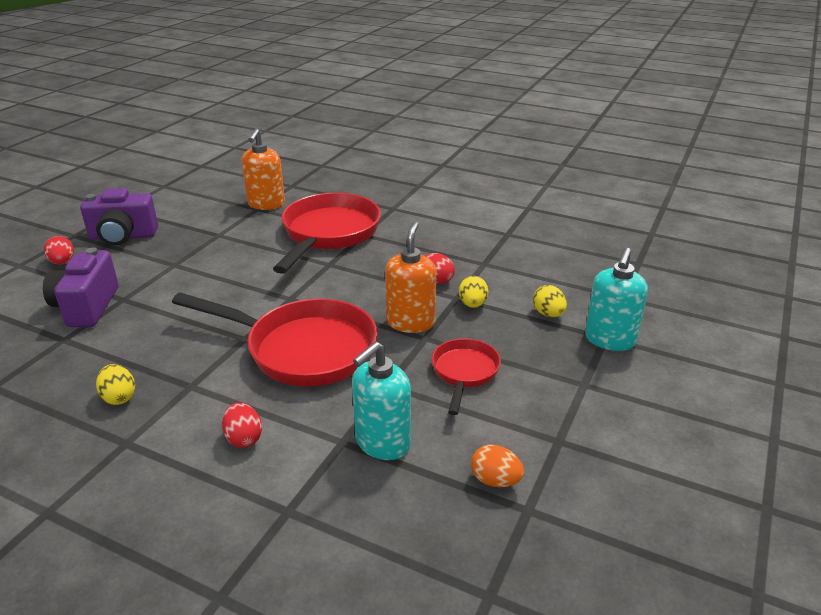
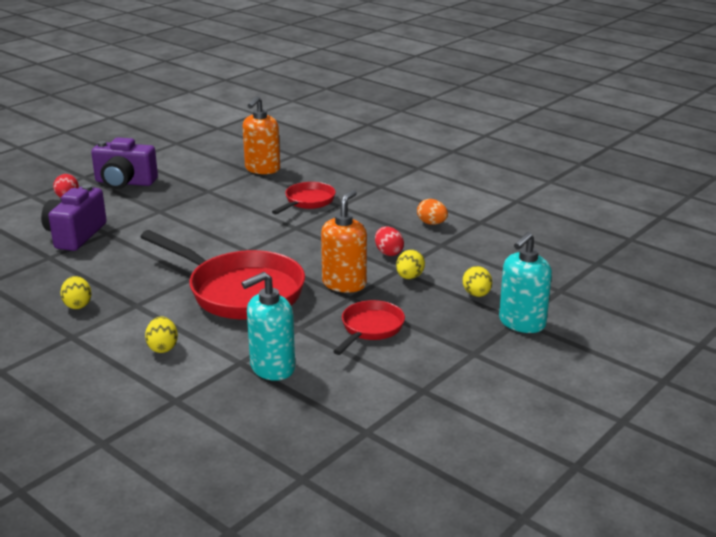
camera: 15 degrees right, 5 degrees down
(244, 438) = (163, 347): red egg -> yellow egg
(328, 234) = (307, 202): red pan -> red pan, size x0.52
(495, 480) = (351, 408): orange egg -> orange egg (431, 223)

